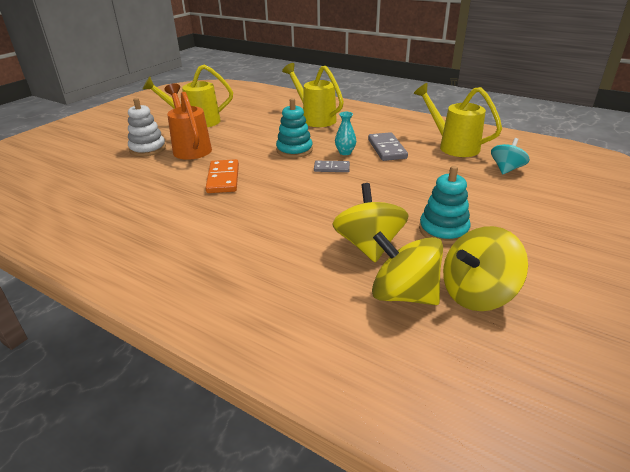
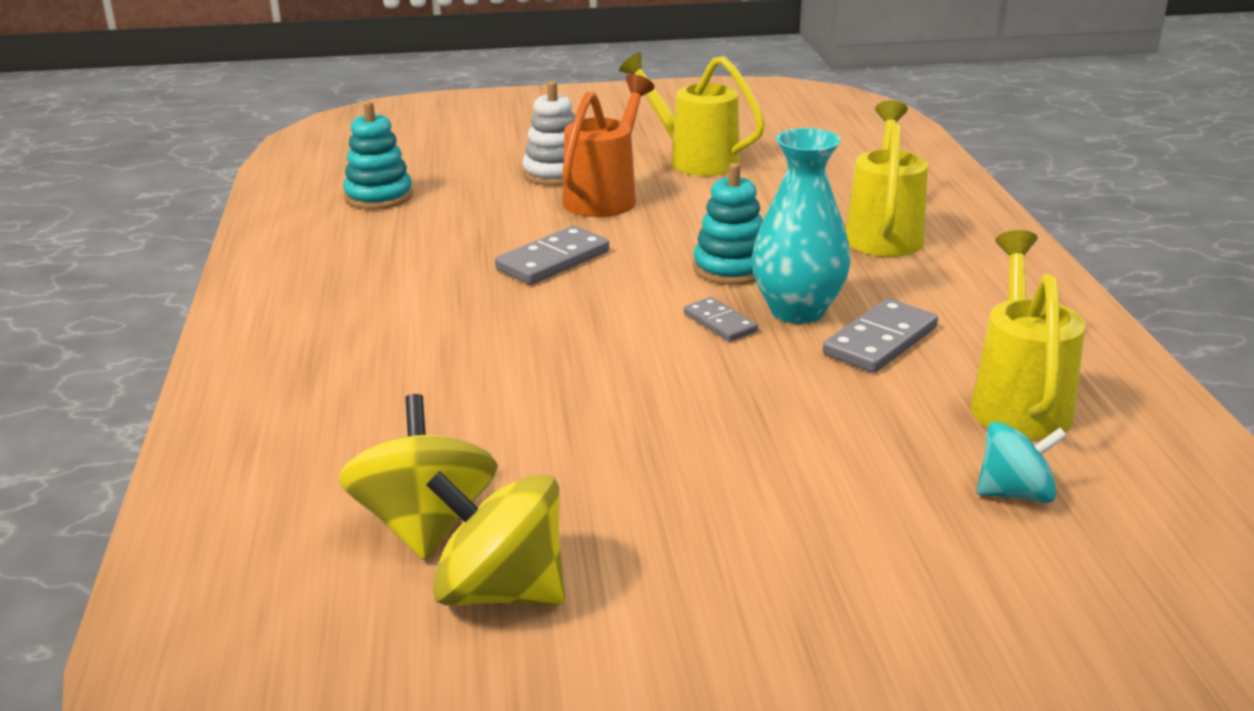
camera: 50 degrees right, 5 degrees down
(223, 179) = (553, 260): orange domino -> grey domino
(345, 152) = (797, 311): turquoise vase -> turquoise vase, size x2.03
(368, 245) = (520, 447): yellow spinning top -> none
(443, 230) = (658, 498): turquoise stacking toy -> turquoise stacking toy (379, 196)

